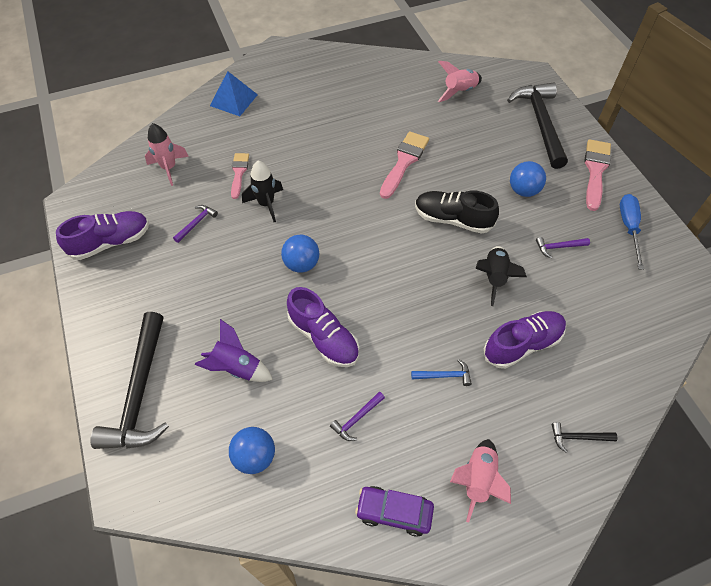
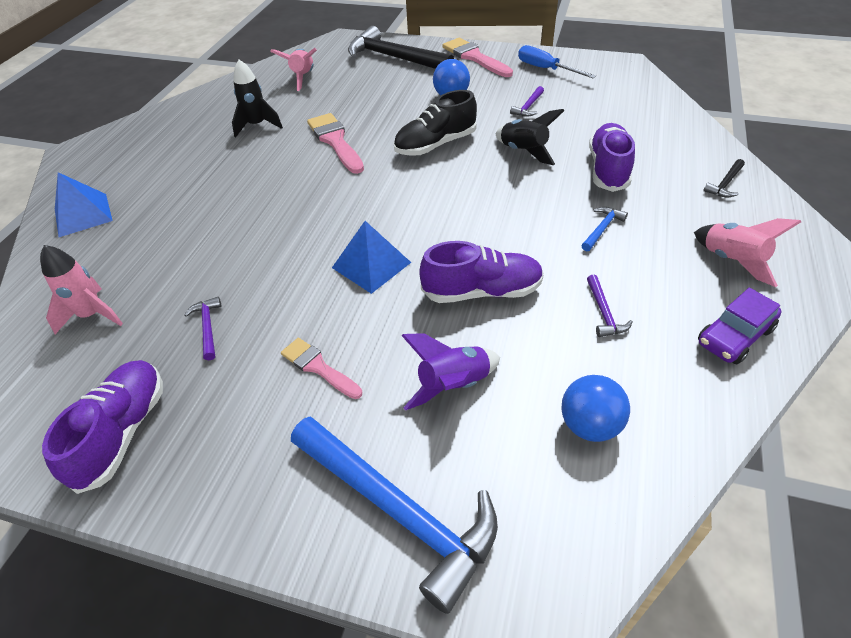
camera: 50 degrees left, 10 degrees down
(139, 392) = (398, 511): black hammer -> blue hammer
(239, 173) = (188, 257): pink brush -> pink brush (318, 367)
(266, 204) = (260, 255): black rocket -> black rocket (257, 125)
(301, 264) = (371, 265): blue ball -> blue pyramid

